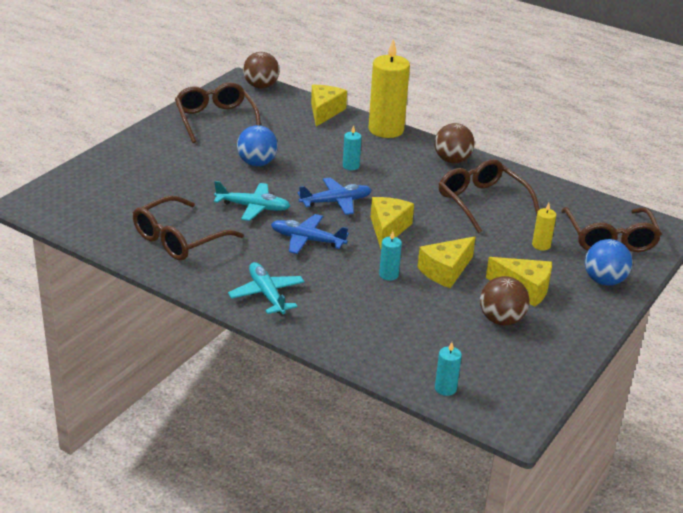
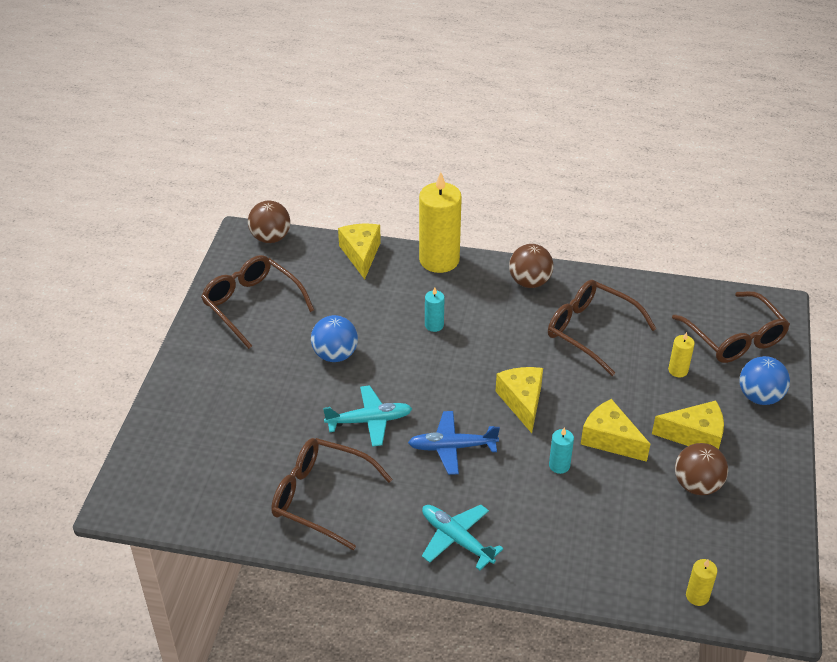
camera: 20 degrees left, 10 degrees up
(178, 240) = (319, 497): brown glasses -> brown glasses turned 90 degrees clockwise
(335, 202) = (449, 382): blue plane -> none
(445, 271) = (610, 439): yellow cheese -> yellow cheese turned 105 degrees clockwise
(445, 388) = (697, 596): turquoise candle -> yellow candle

